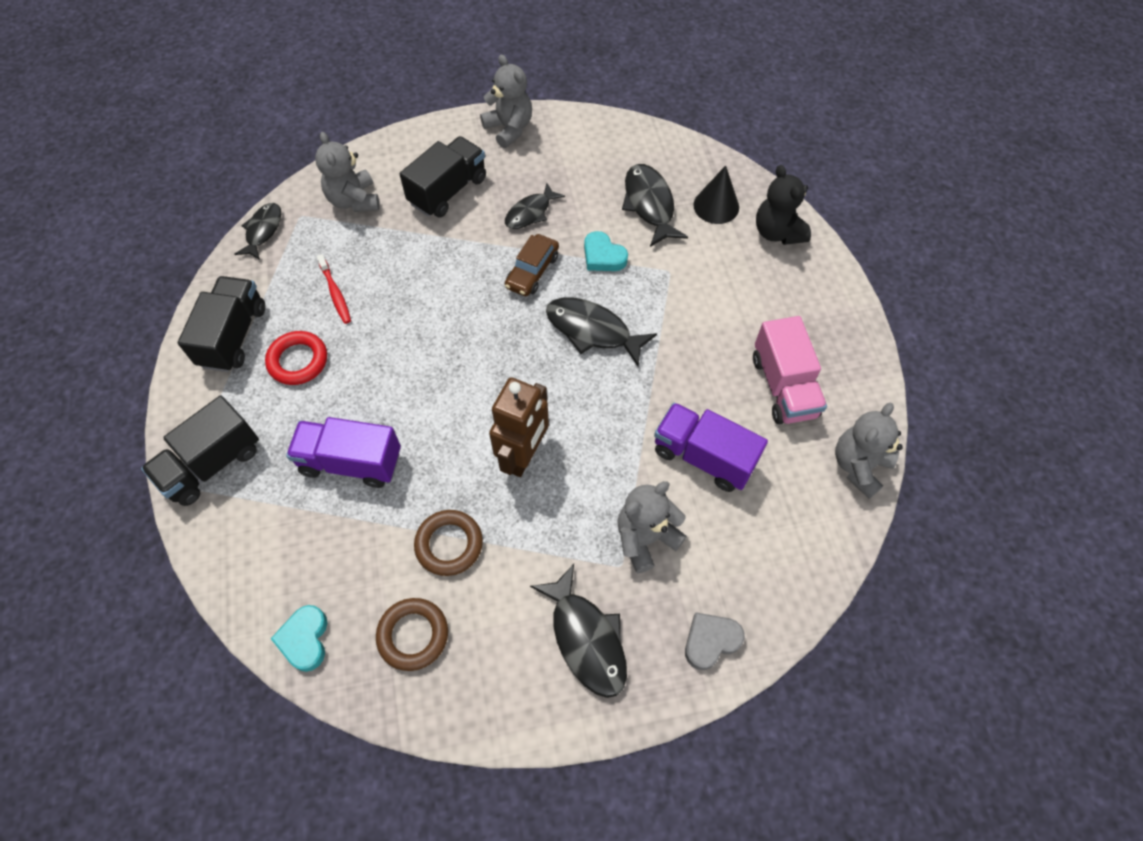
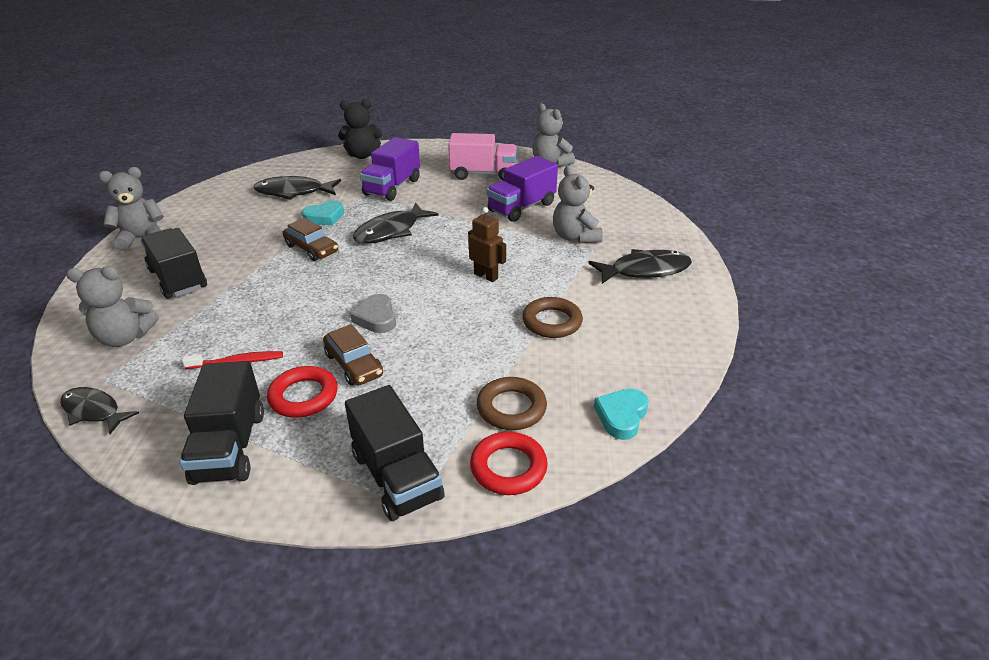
camera: 75 degrees left, 25 degrees down
(228, 548) = (508, 467): none -> red ring
(233, 336) = (230, 447): black truck -> black truck turned 120 degrees counterclockwise
(305, 639) = (621, 416): turquoise heart -> turquoise heart turned 105 degrees clockwise
(346, 382) = (354, 365): none -> brown car
(351, 462) = (446, 369): purple truck -> purple truck (392, 187)
(413, 635) = (629, 350): brown ring -> brown ring (511, 408)
(524, 455) = (486, 276): brown robot -> brown robot, size x0.64
(530, 213) = (249, 241): black fish -> none
(710, 641) = (654, 226): grey heart -> grey heart (376, 318)
(716, 206) = (320, 170): black cone -> none

